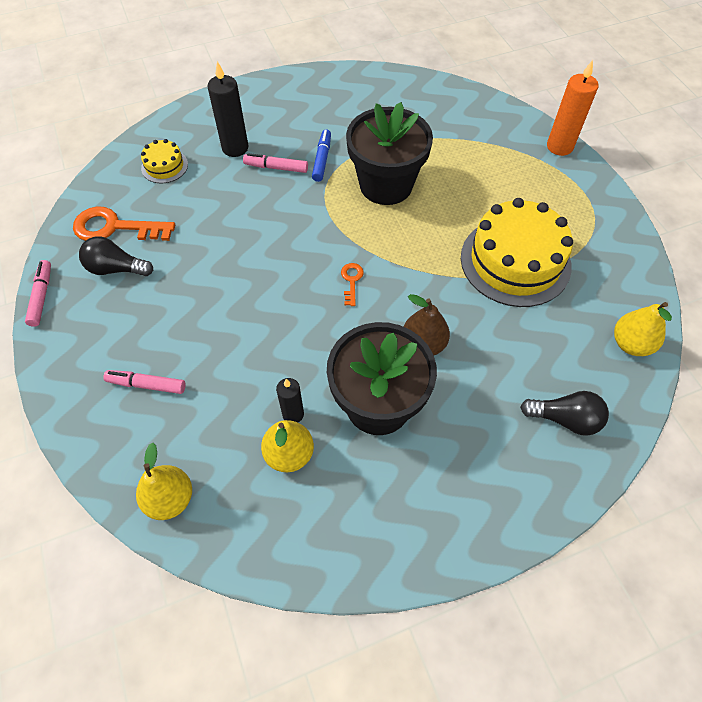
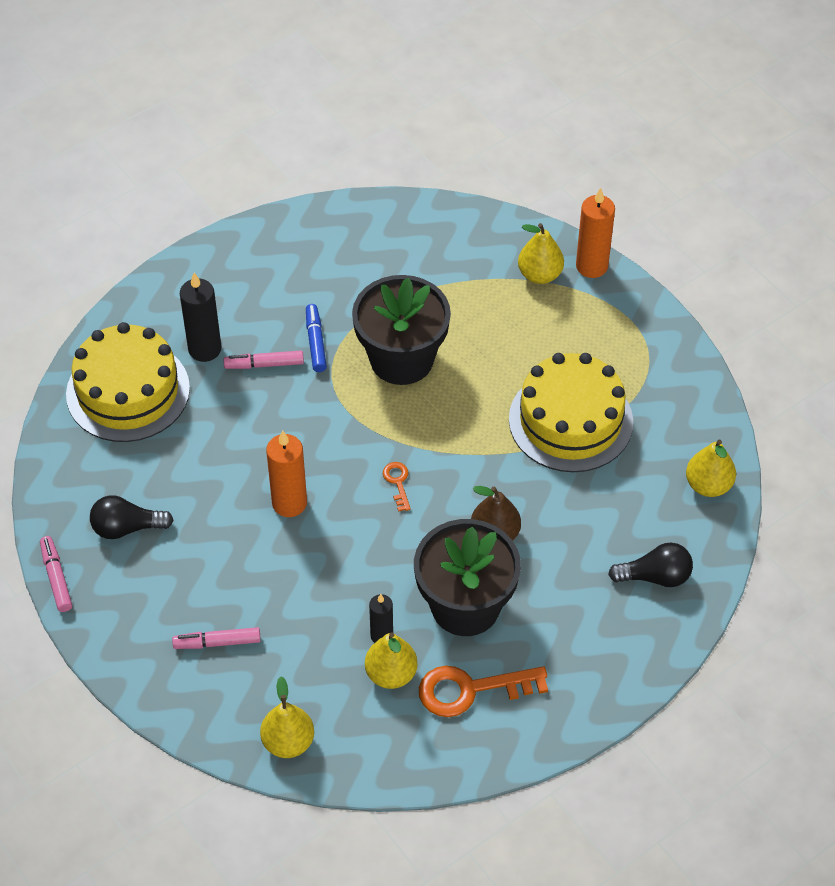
camera: 15 degrees left, 5 degrees down
(115, 227) = (102, 480): orange key -> orange key (470, 690)
(164, 166) = (128, 391): yellow cake -> yellow cake, size x2.14
(255, 278) = (289, 503): none -> orange candle
(515, 145) = (540, 274): none -> yellow pear

